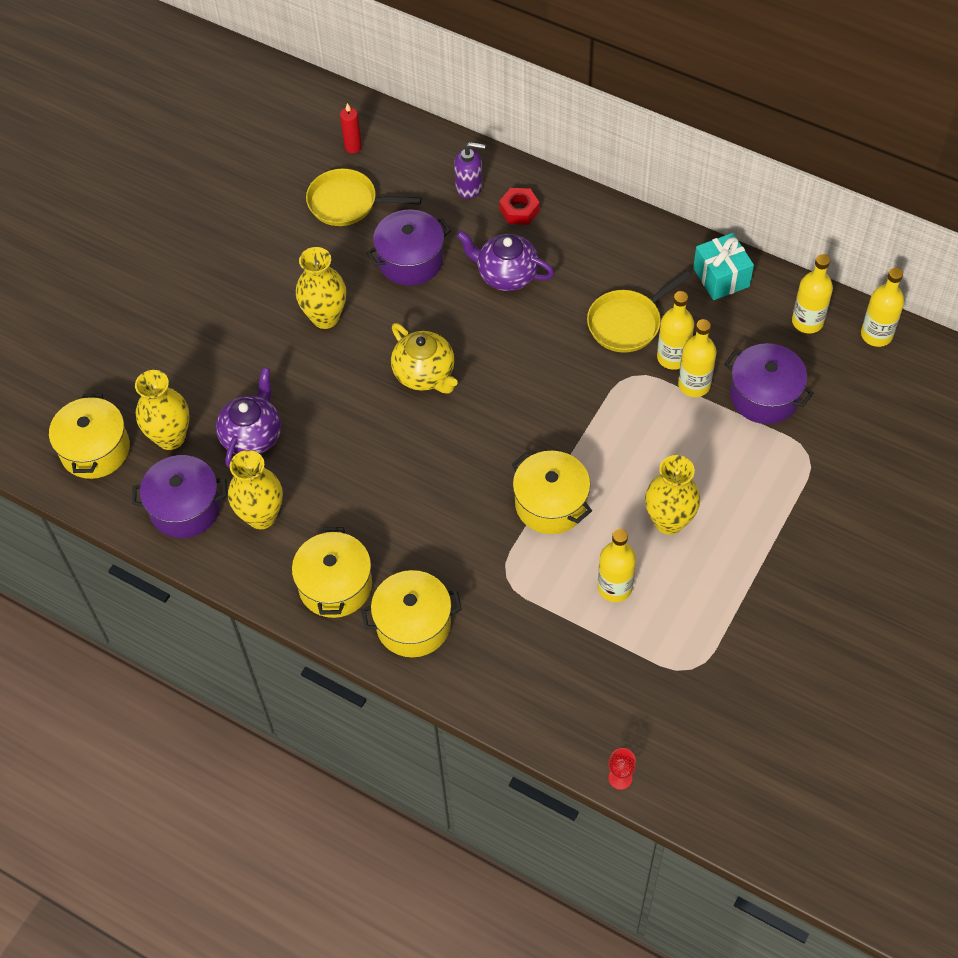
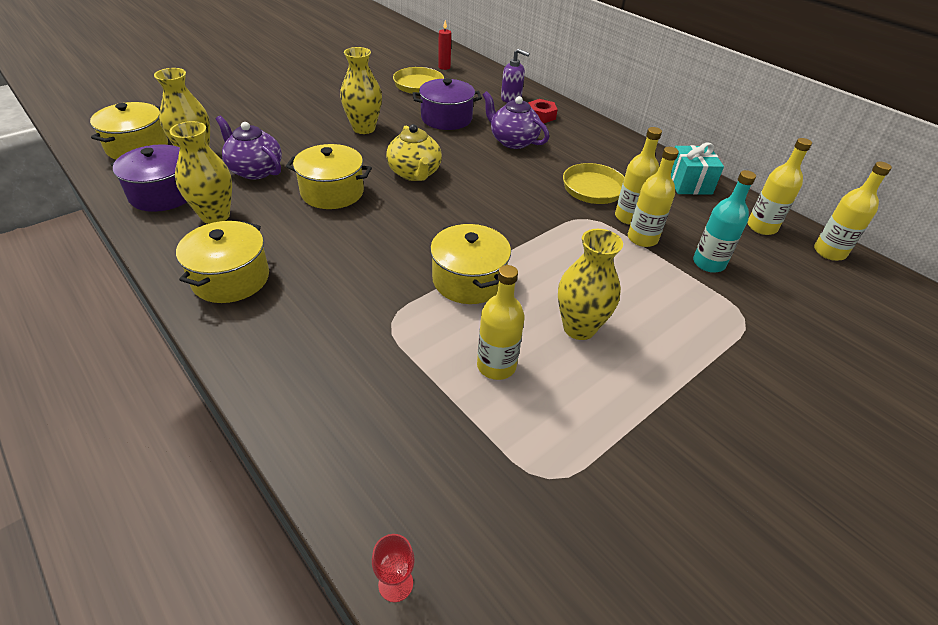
camera: 15 degrees right, 15 degrees down
(252, 436) = (255, 170): purple teapot -> purple teapot turned 90 degrees counterclockwise
(413, 624) = (274, 330): yellow pot -> yellow pot (332, 192)
(764, 396) = (708, 263): purple pot -> turquoise bottle

